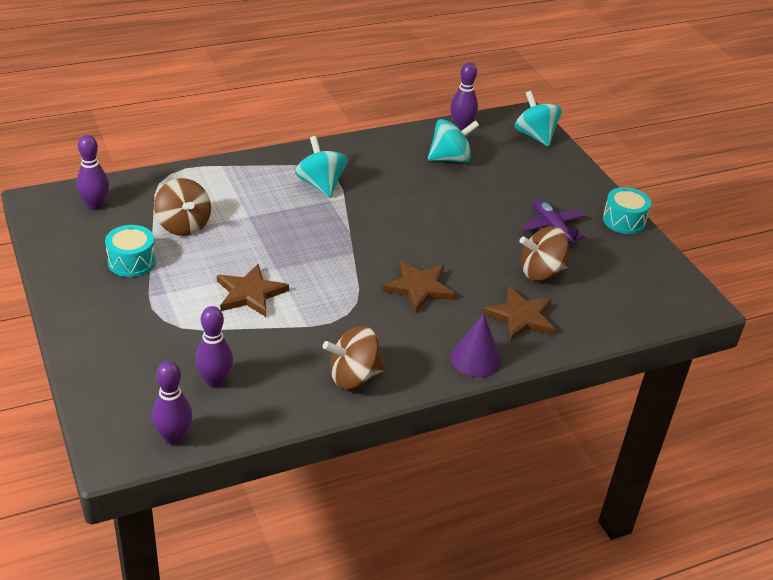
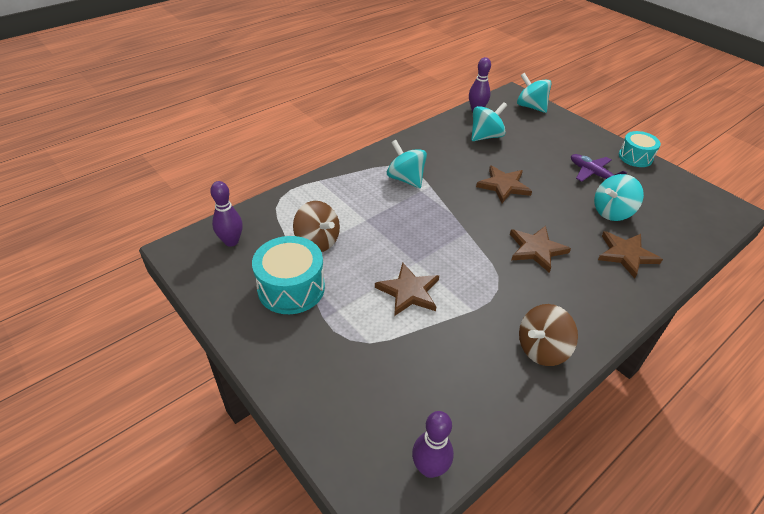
camera: 15 degrees left, 5 degrees up
(132, 262) = (291, 288): turquoise drum -> turquoise drum, size x1.53
(215, 381) = (431, 391): purple bowling pin -> none
(431, 216) = (503, 186): none -> brown star
(476, 359) = (621, 302): purple cone -> none
(541, 272) = (612, 212): brown spinning top -> turquoise spinning top

